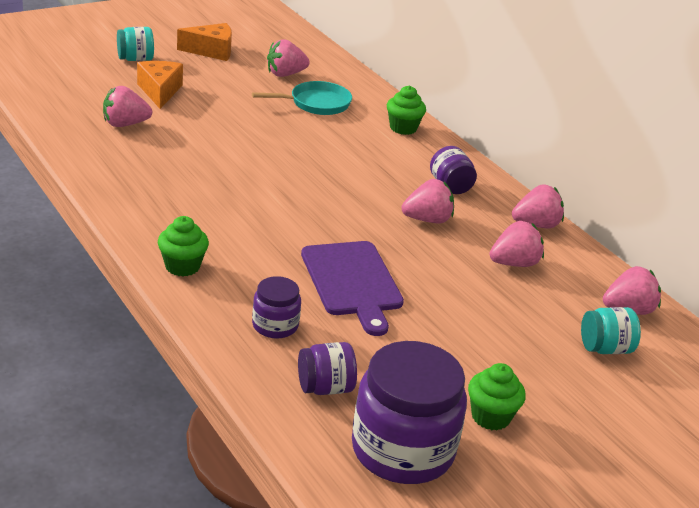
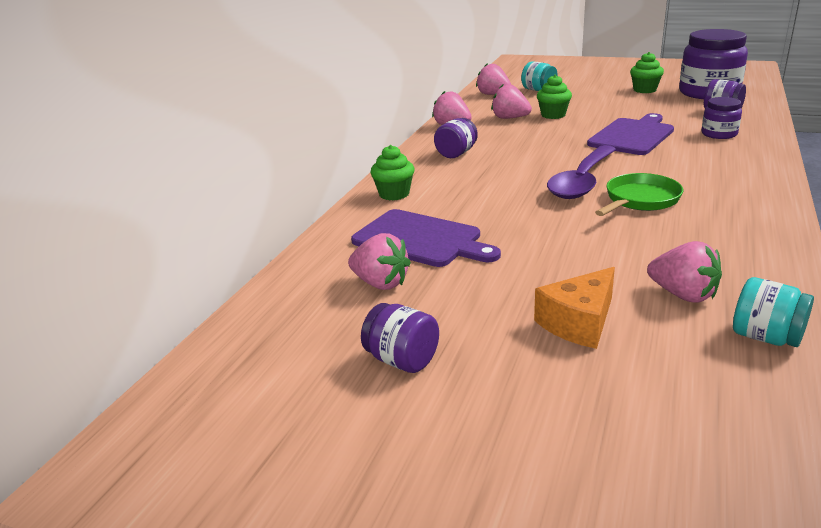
camera: 120 degrees left, 5 degrees down
(135, 59) = (541, 398): turquoise jar -> turquoise jar (766, 337)
(182, 266) = (754, 171): green cupcake -> green cupcake (553, 115)
(211, 51) = (402, 360): orange cheese -> purple jar
(233, 189) = (640, 200): none -> green pan
(301, 193) = (582, 181): none -> purple spoon
(316, 103) = (421, 239): turquoise pan -> purple cutting board
(427, 220) = (516, 145): pink strawberry -> none

